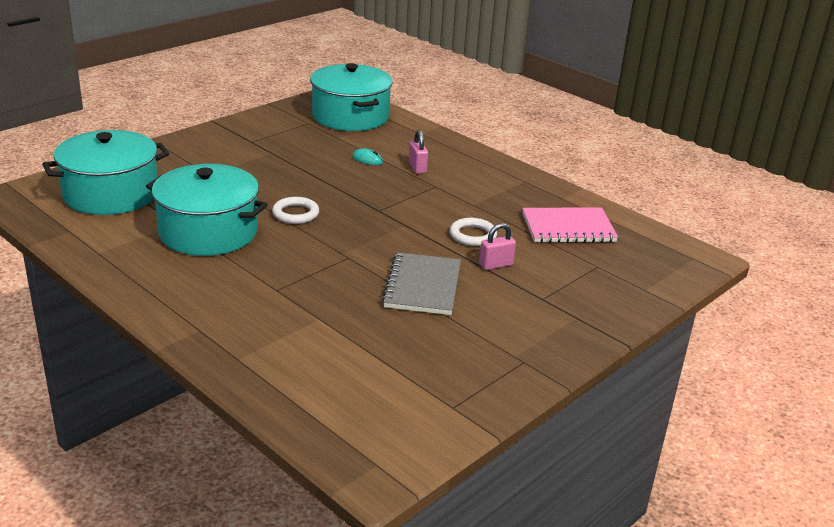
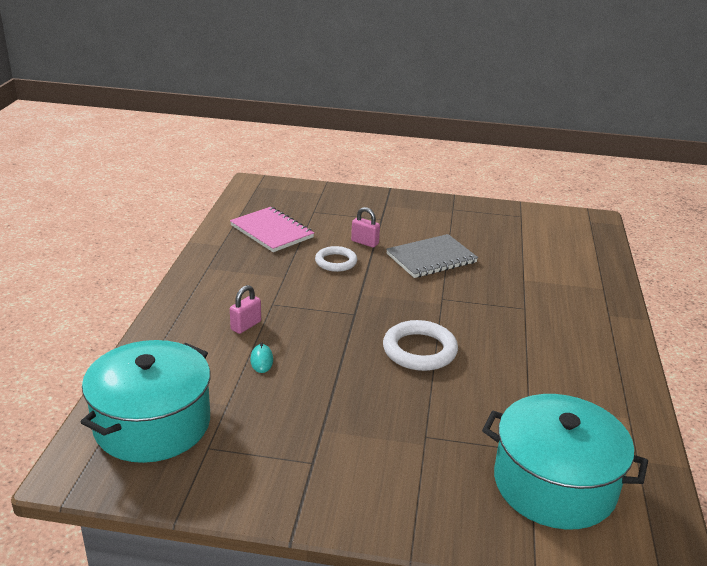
camera: 125 degrees left, 0 degrees up
(208, 232) = (513, 378): turquoise pot -> none
(295, 214) = (419, 350): white ring -> white ring, size x1.51

